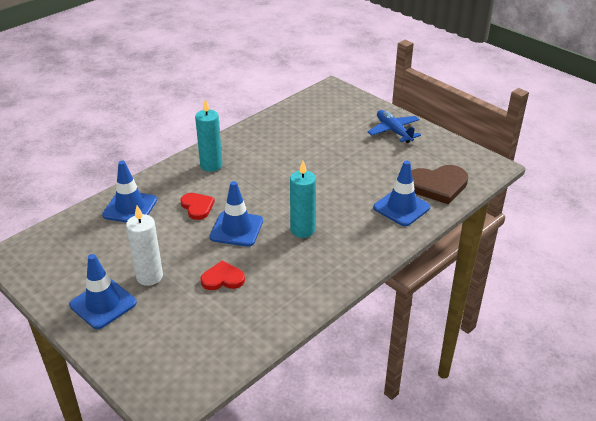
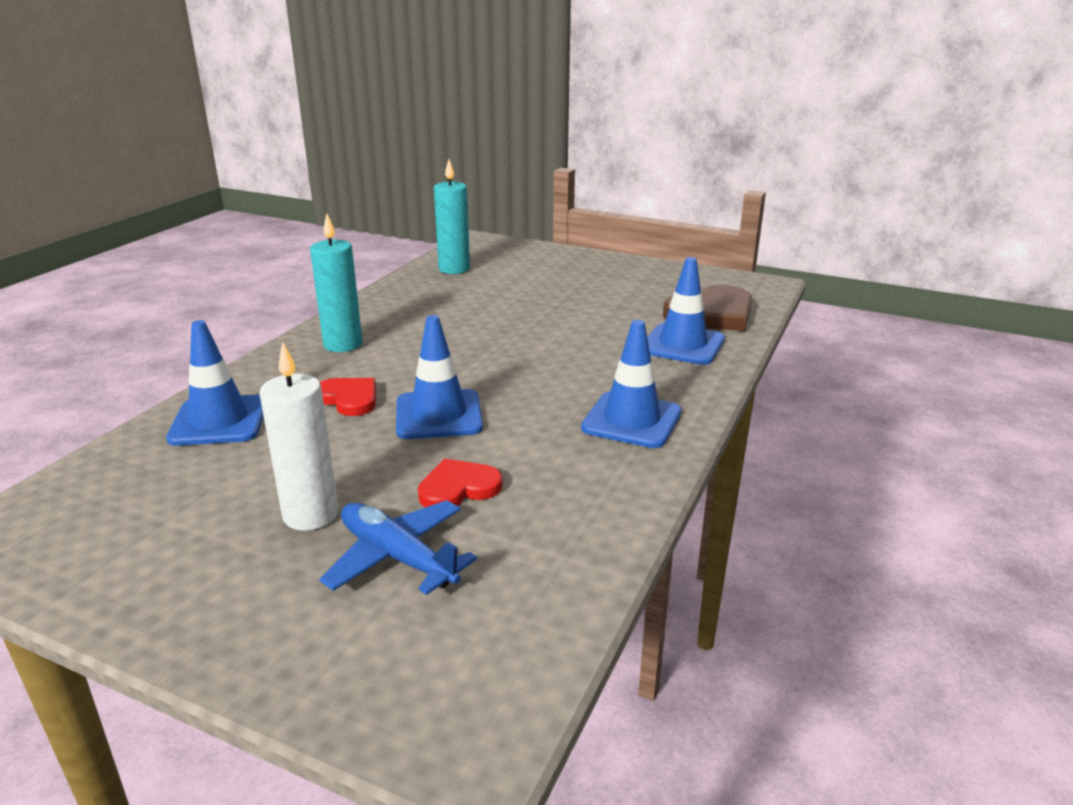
camera: 20 degrees left, 10 degrees down
(103, 304) = (230, 582): blue traffic cone -> blue traffic cone (631, 420)
(302, 230) = (552, 396): turquoise candle -> turquoise candle (454, 269)
(393, 131) = (600, 269): blue plane -> blue plane (397, 557)

